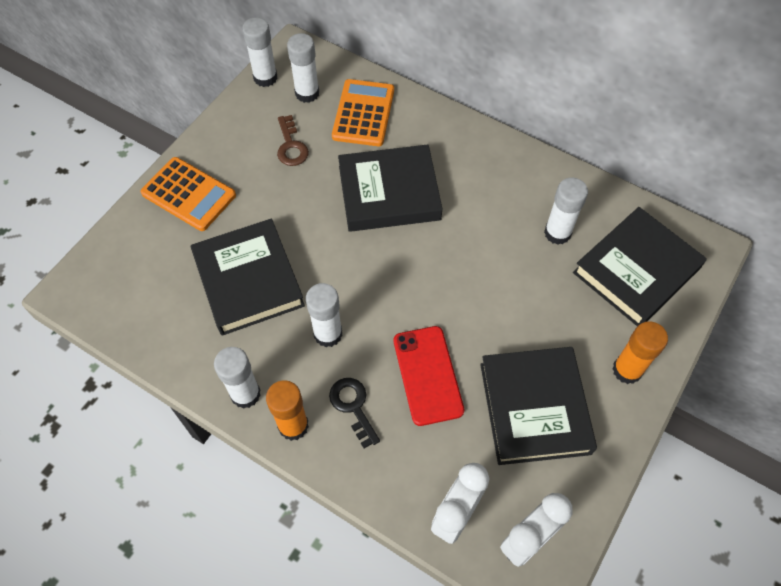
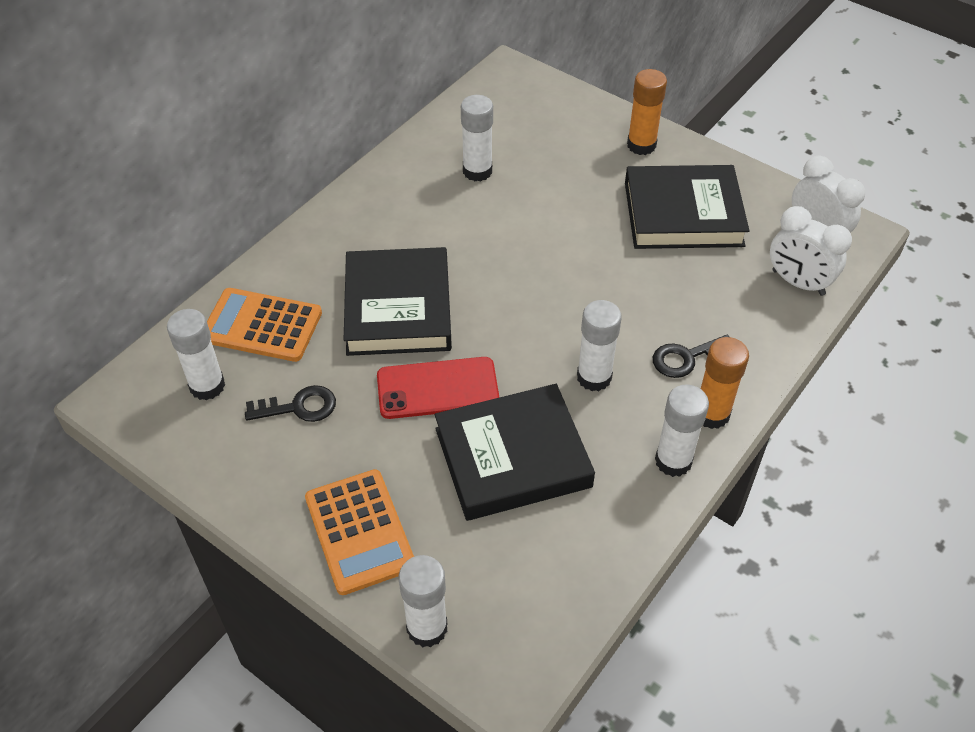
camera: 85 degrees left, 10 degrees down
(189, 194) = (360, 531): orange calculator -> orange calculator turned 120 degrees clockwise
(265, 78) = (161, 436): white glue stick -> white glue stick (427, 628)
(291, 146) = (299, 407): brown key -> black key
(427, 375) = (647, 292): red phone -> red phone (437, 388)
(636, 271) = (530, 122): black book -> none

